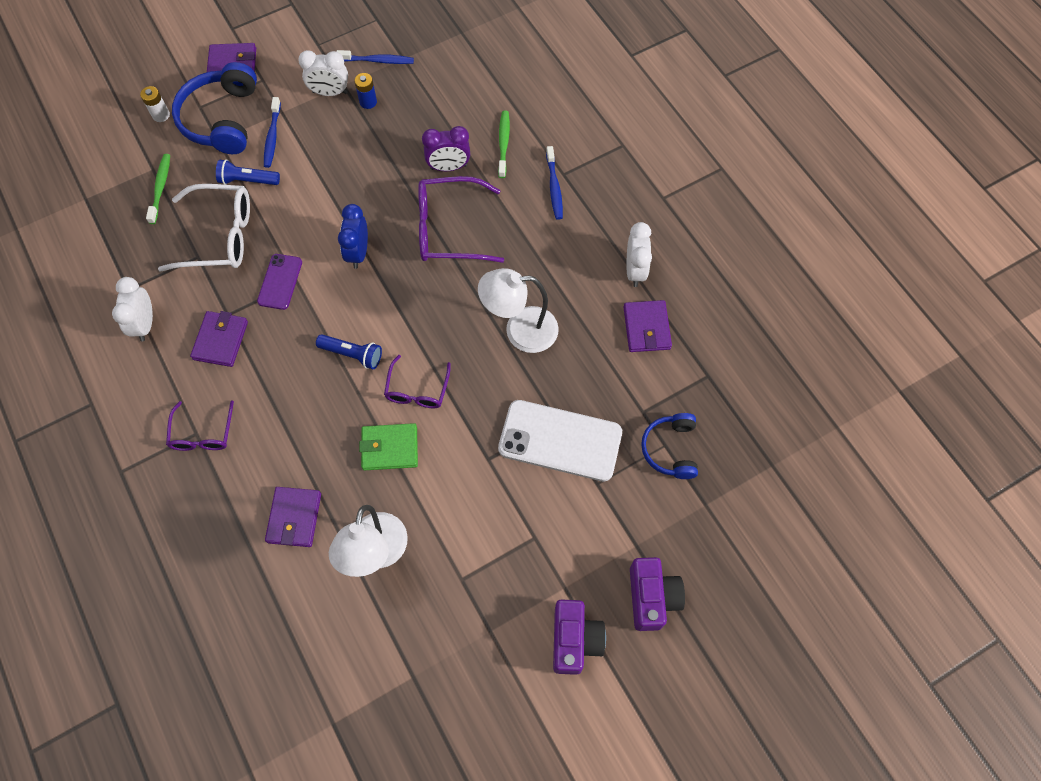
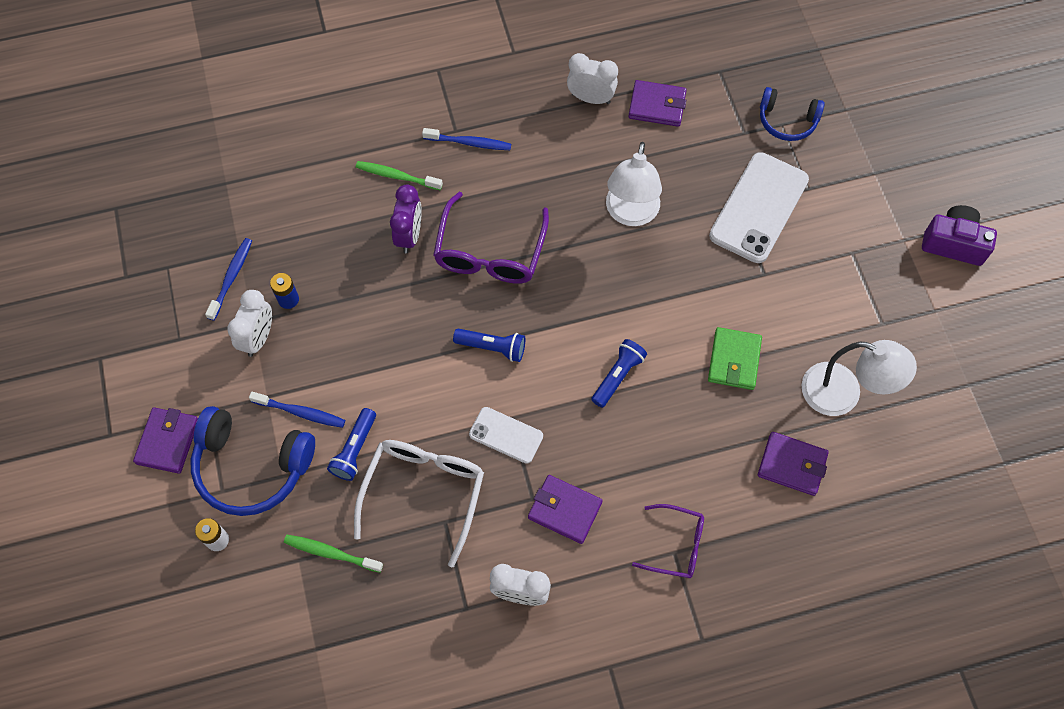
camera: 75 degrees left, 0 degrees up
(280, 282) = (506, 435): purple phone -> white phone
(358, 253) = (492, 347): blue clock -> blue flashlight
(417, 390) = (675, 322): purple glasses -> none
(652, 597) = (924, 173): purple camera -> none

